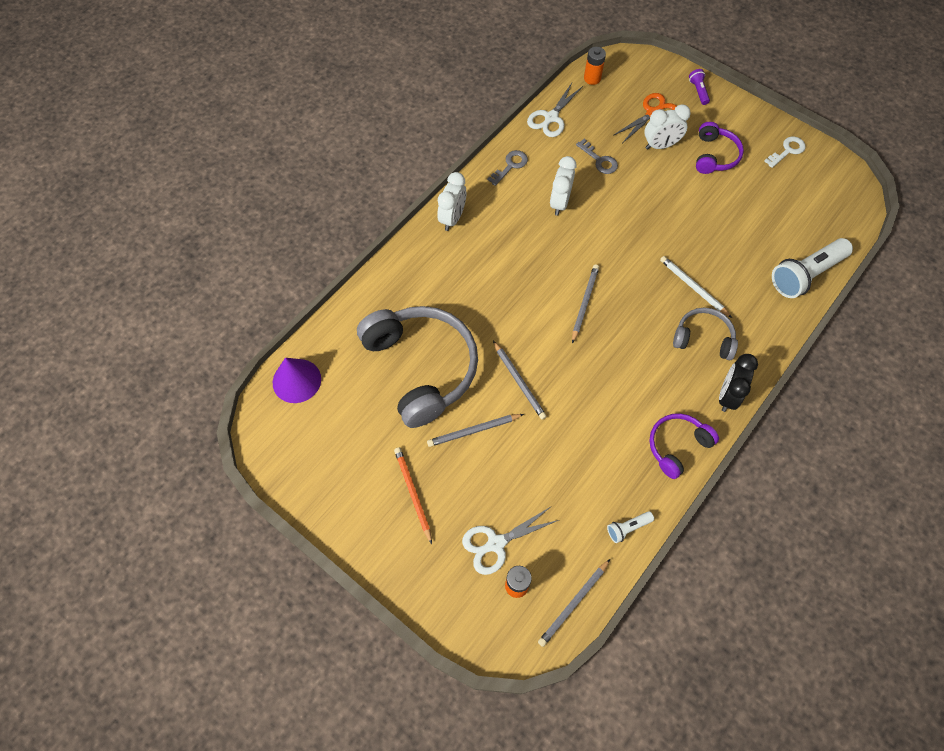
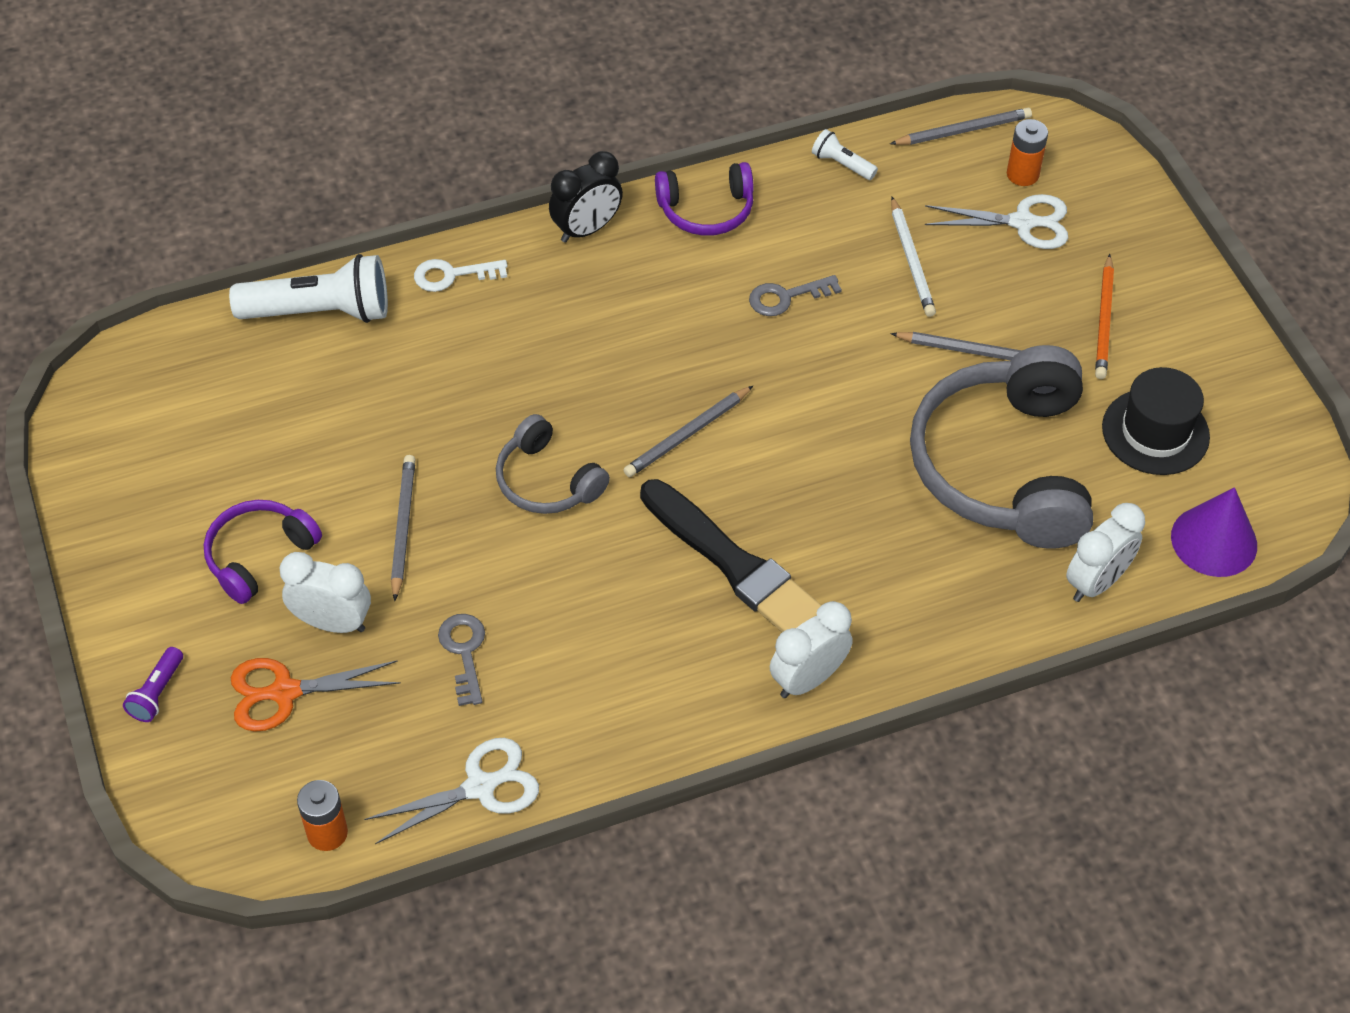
camera: 150 degrees left, 10 degrees down
(352, 431) = (1155, 432): none -> black hat
(510, 166) = (633, 726): grey key -> grey key (786, 297)
(518, 251) = (733, 563): none -> black brush
(519, 381) = (866, 380): grey pencil -> grey pencil (402, 527)
(559, 203) = (599, 610): white clock -> white clock (1096, 582)
(627, 528) = (842, 164): white flashlight -> white flashlight turned 150 degrees counterclockwise
(693, 287) = (502, 376): white pencil -> white pencil (912, 260)
(703, 338) = (553, 307): grey headphones -> grey headphones (547, 481)
(787, 151) = (131, 500): white key -> white key (452, 275)

